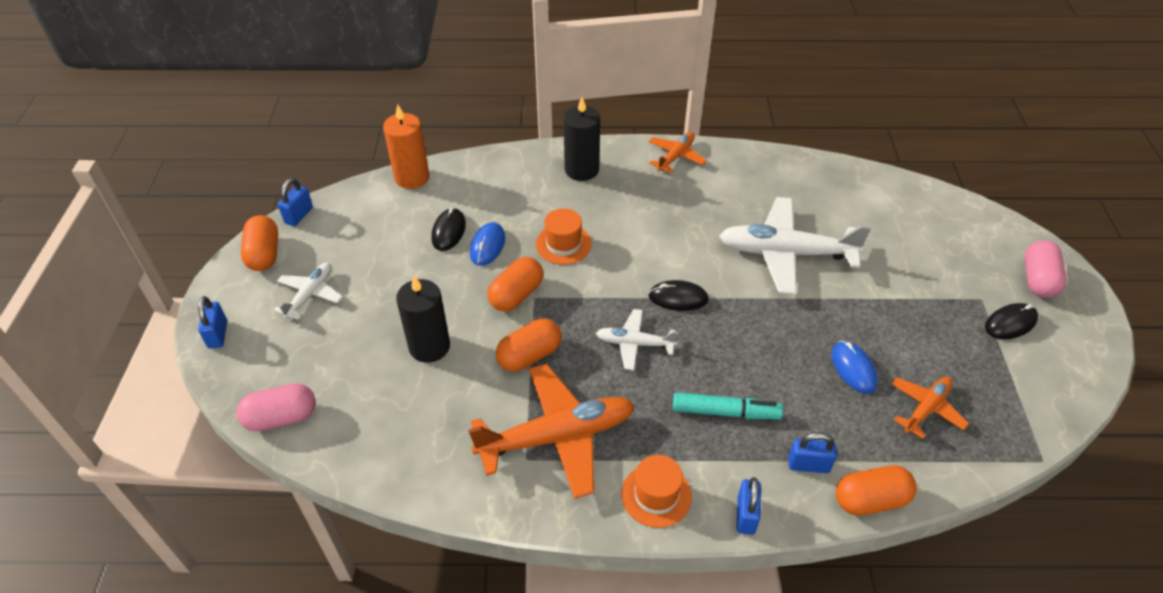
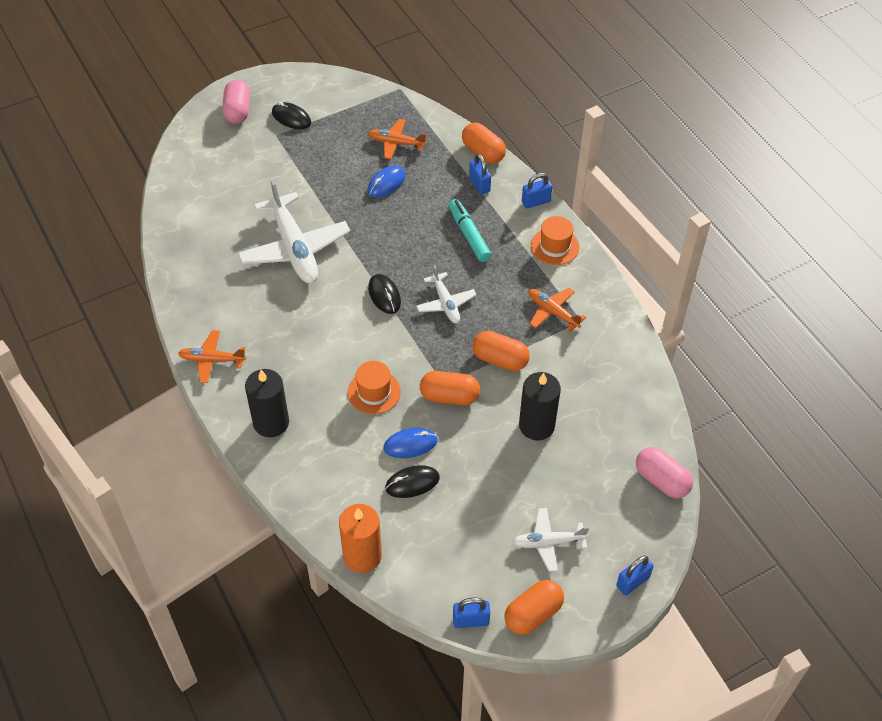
camera: 120 degrees left, 5 degrees up
(557, 437) = (552, 312): orange plane -> orange plane, size x0.53
(1038, 280) = (237, 111): pink capsule -> pink capsule turned 75 degrees counterclockwise

